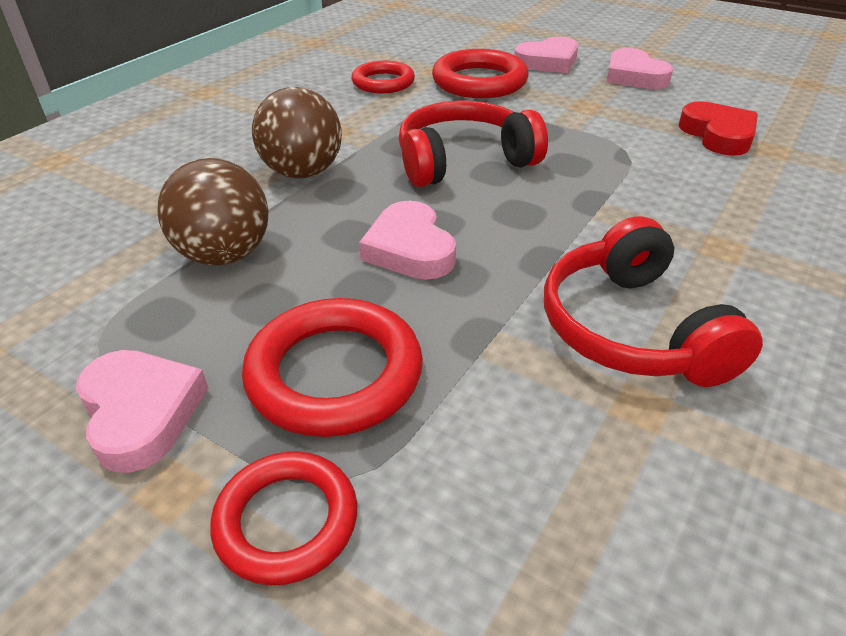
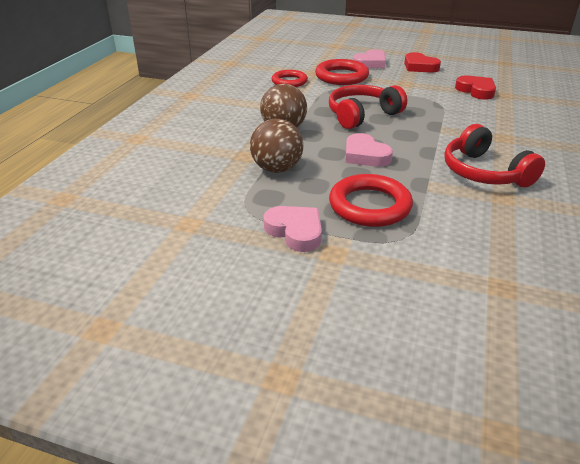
camera: 15 degrees left, 5 degrees down
(286, 521) = (390, 254): red ring -> none
(634, 76) = (419, 67): pink heart -> red heart

